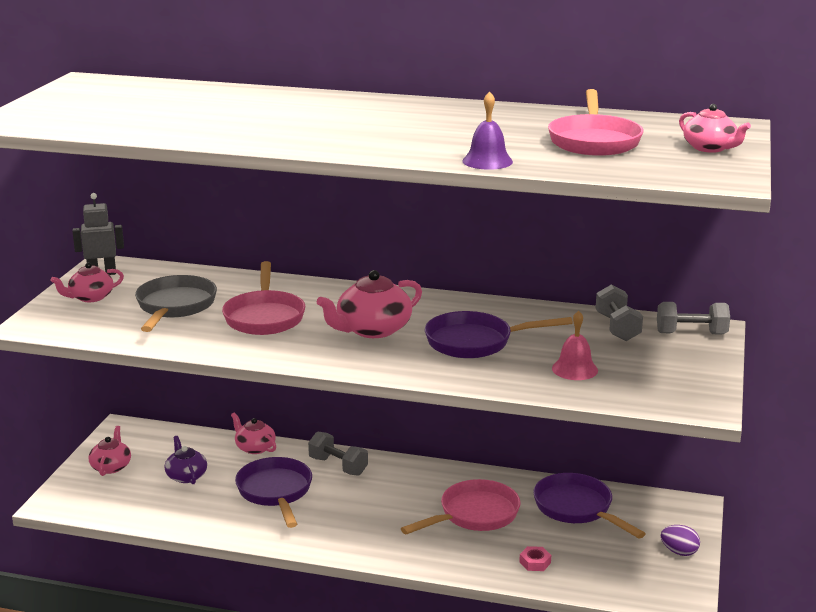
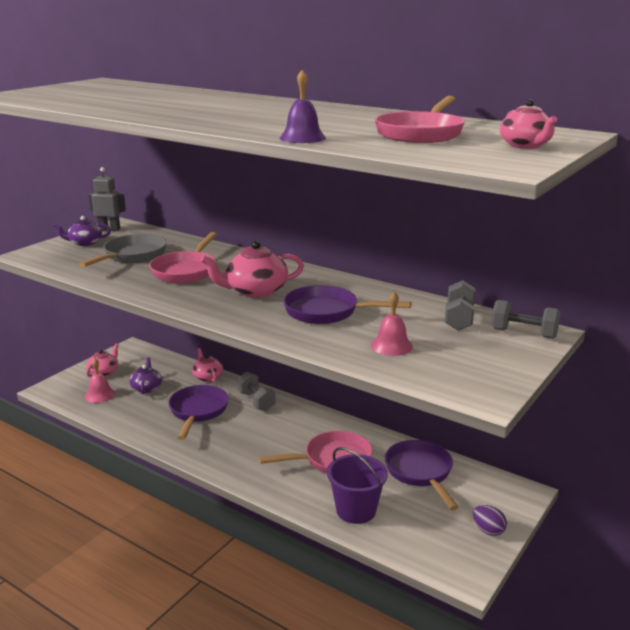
camera: 20 degrees right, 0 degrees up
(90, 297) = (84, 243): pink teapot -> purple teapot
(131, 496) = (99, 395): none -> pink bell
(535, 562) = (356, 510): pink nut -> purple bucket

